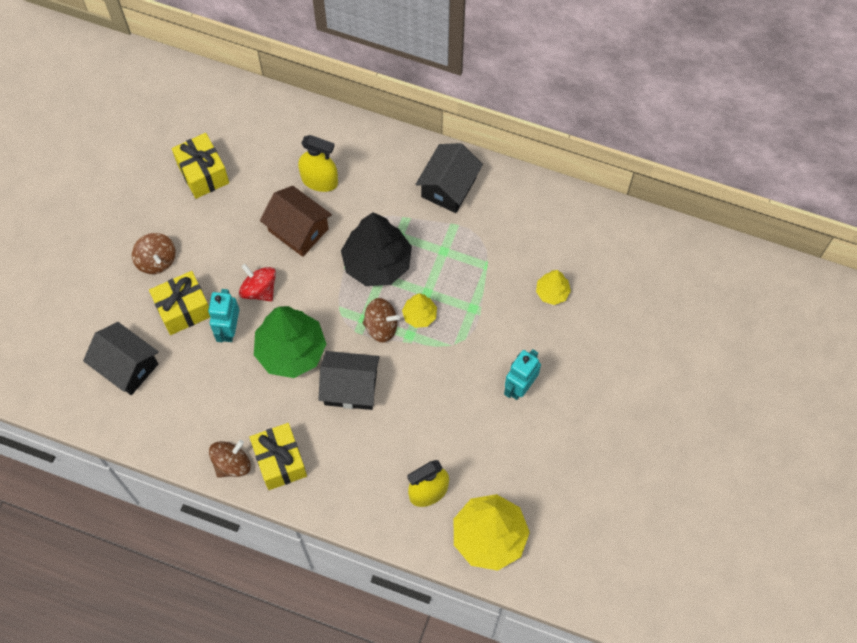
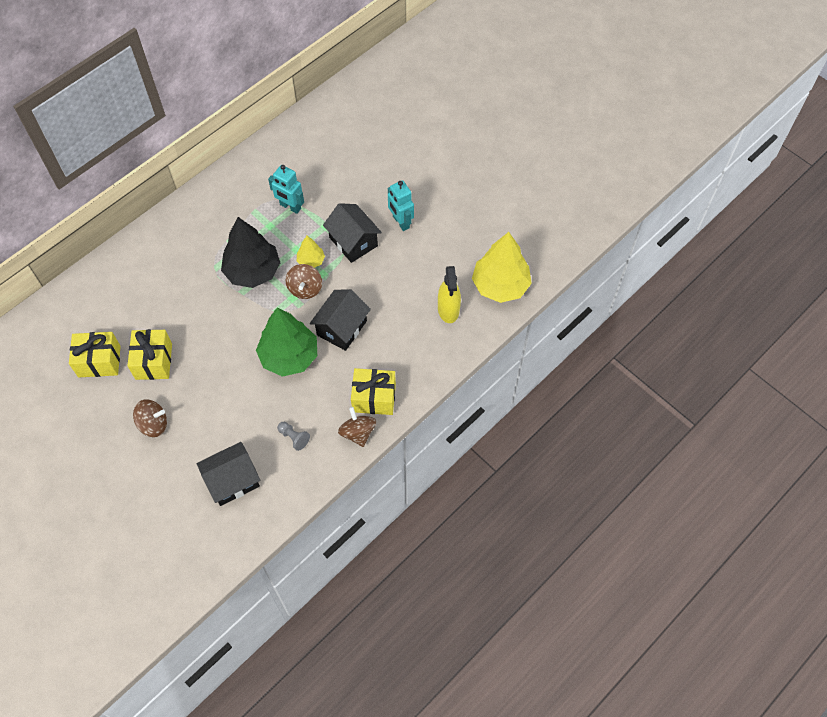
camera: 65 degrees left, 5 degrees down
(184, 309) = (209, 420): yellow gift -> yellow gift (153, 361)
(199, 402) = (294, 437): none -> grey pawn
(229, 329) = (245, 393): turquoise robot -> turquoise robot (290, 207)
(259, 289) = (225, 359): red spinning top -> none
(298, 230) = (192, 313): brown house -> none
(319, 180) = (160, 282): yellow spray bottle -> none
(381, 326) = (305, 289): brown spinning top -> brown spinning top turned 150 degrees clockwise
(448, 187) = (221, 202): black house -> black house (353, 242)
(552, 292) = (342, 174): yellow tree -> none

